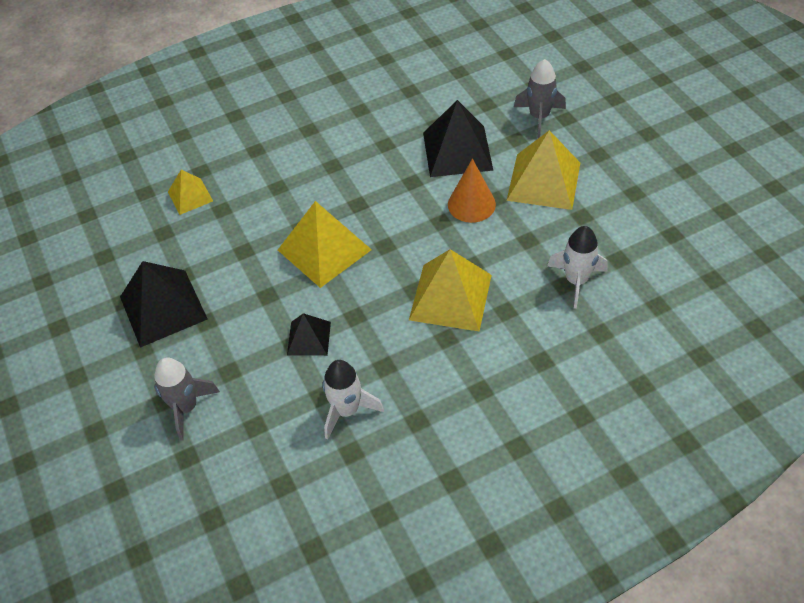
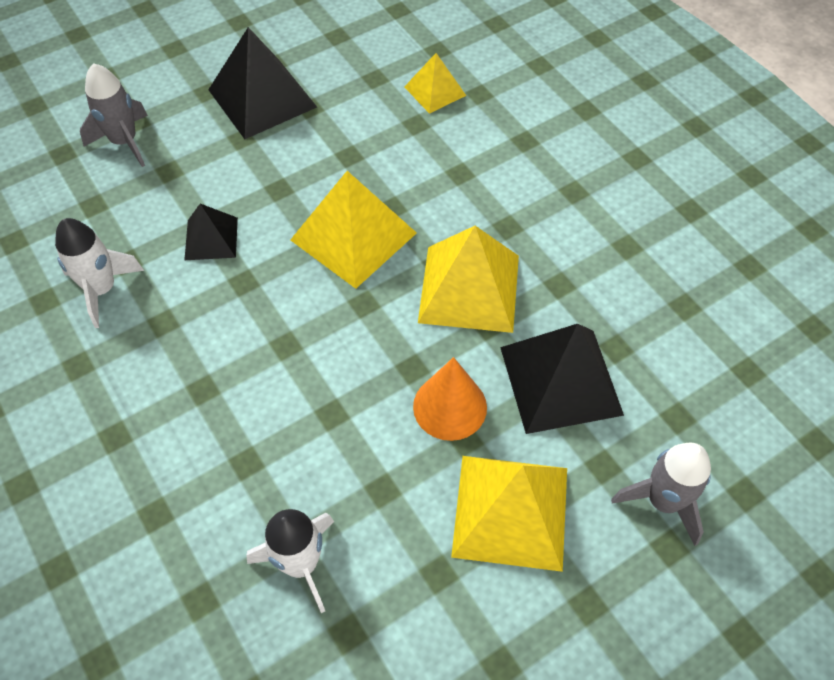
camera: 80 degrees right, 5 degrees up
(450, 297) = (272, 389): yellow pyramid -> yellow pyramid (469, 288)

